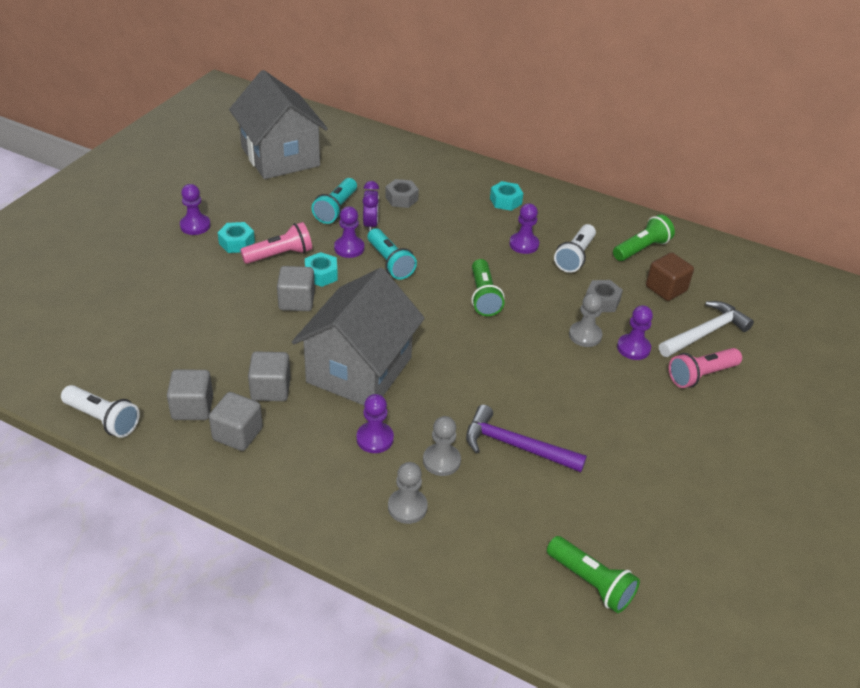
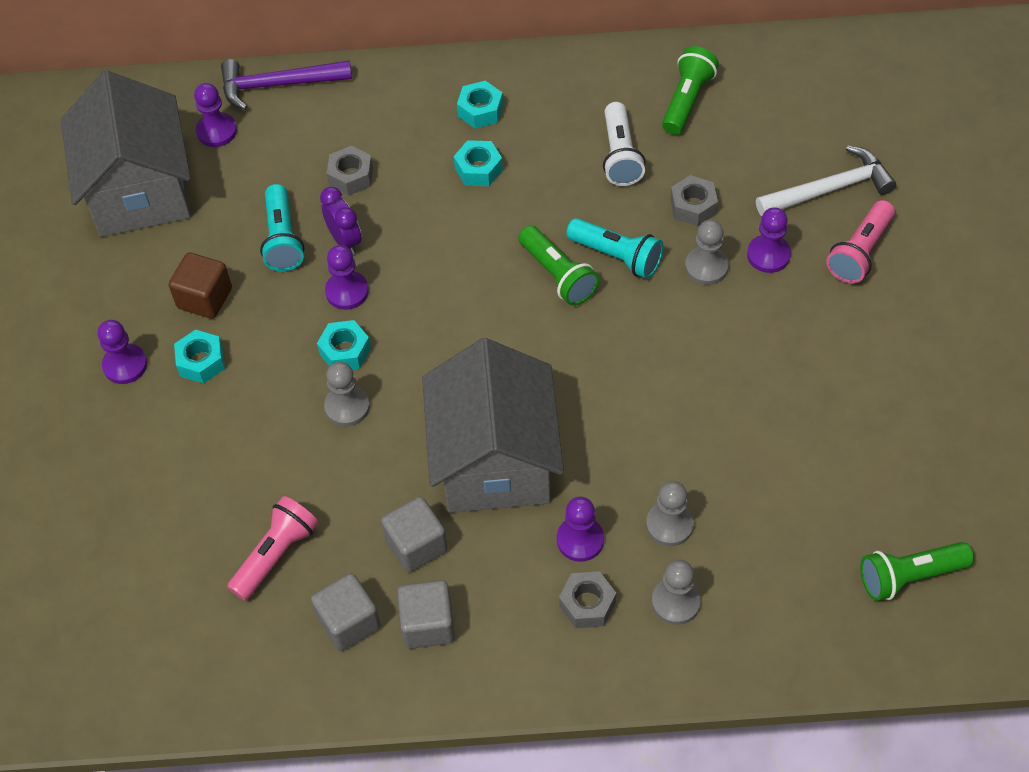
camera: 25 degrees left, 15 degrees up
(103, 419) = (260, 699): white flashlight -> none
(280, 156) = (140, 190): grey house -> grey house turned 45 degrees clockwise
(280, 255) = (270, 350): pink flashlight -> pink flashlight (276, 555)
(296, 301) = (347, 407): grey cube -> grey pawn
(347, 477) = (587, 604): none -> grey nut
(390, 262) = (412, 286): turquoise flashlight -> turquoise flashlight (617, 256)
(480, 226) = (478, 169): none -> turquoise nut
(516, 446) = (732, 459): purple hammer -> purple hammer (278, 85)
(524, 244) = (549, 169): purple pawn -> purple pawn (216, 131)
(591, 582) = (909, 576): green flashlight -> green flashlight turned 150 degrees clockwise
(666, 289) = (750, 147): brown cube -> brown cube (205, 298)
(705, 333) = (830, 189): white hammer -> white hammer turned 45 degrees clockwise

